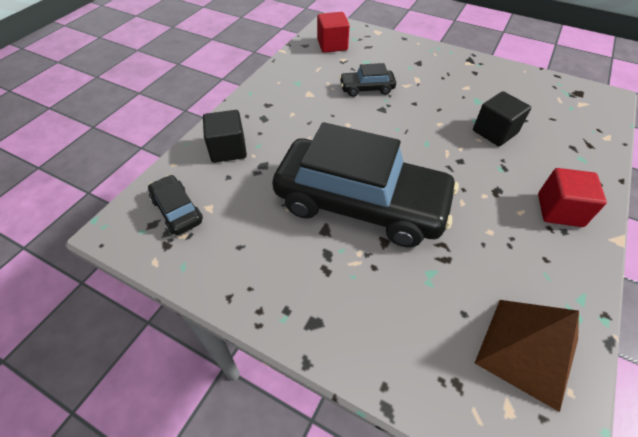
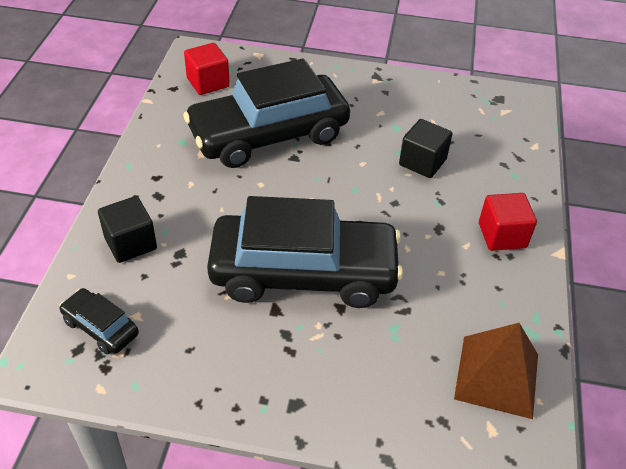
camera: 20 degrees left, 5 degrees down
(366, 88) = (268, 134): black car -> black car, size x2.38

